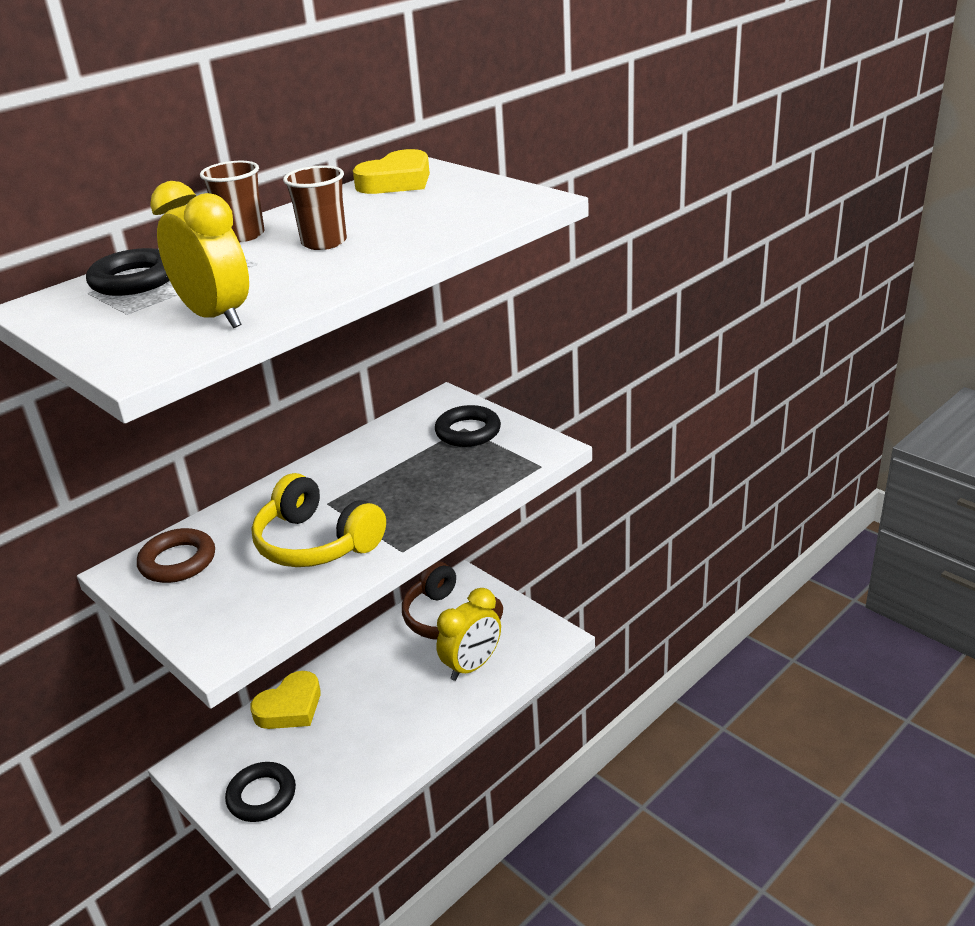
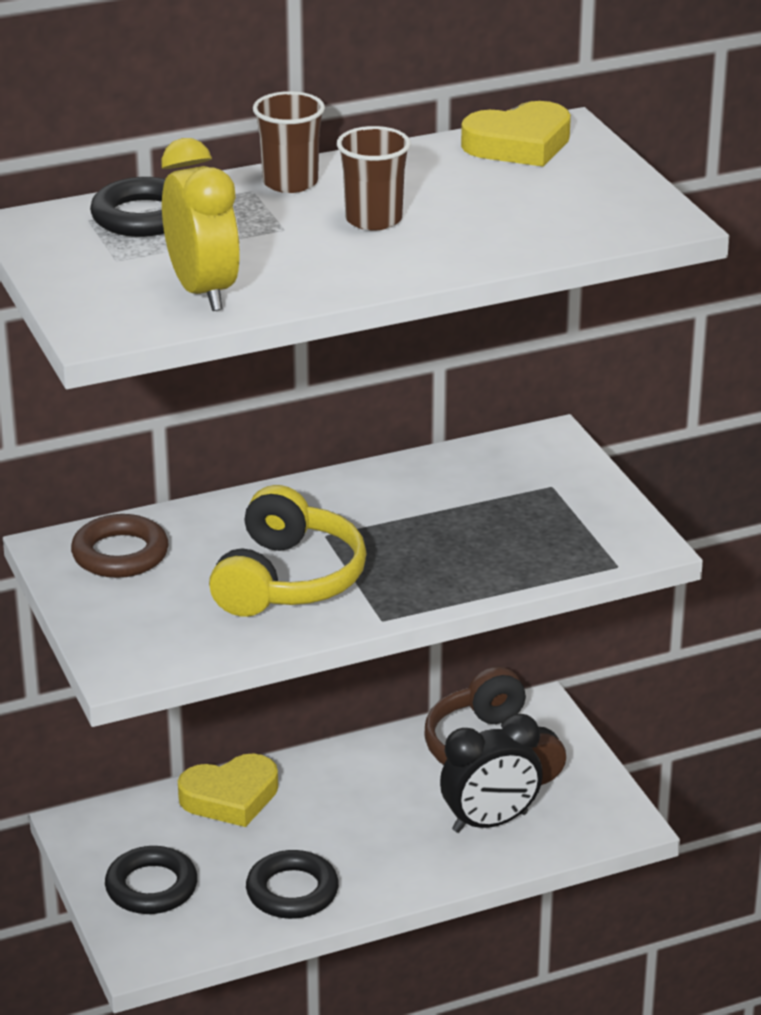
camera: 20 degrees right, 0 degrees up
(316, 543) = (287, 580): yellow headphones -> yellow headphones turned 135 degrees counterclockwise
(468, 432) = (553, 493): black ring -> black ring (292, 891)
(472, 666) = (490, 822): yellow clock -> black clock

